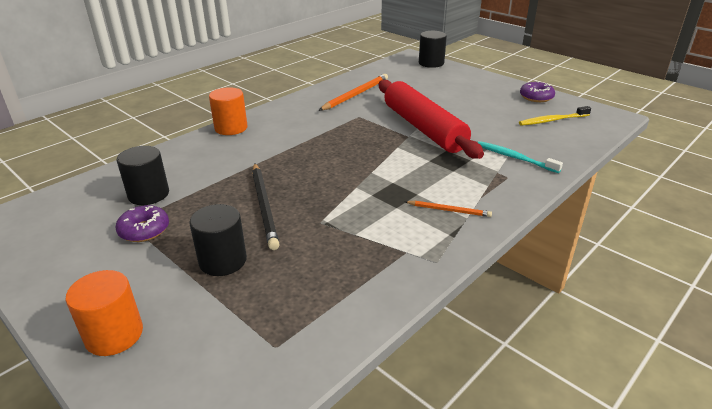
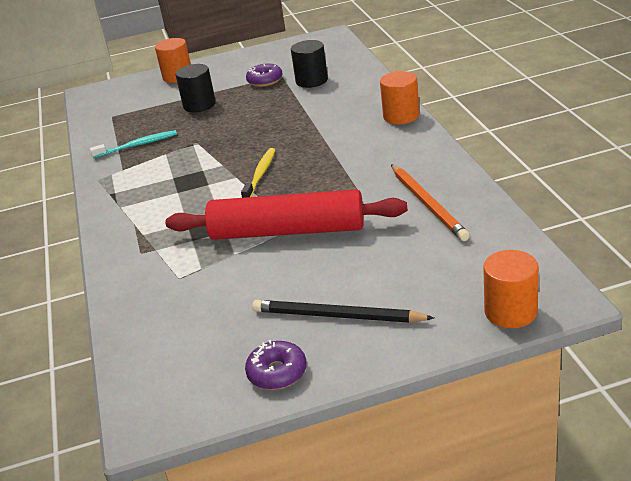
camera: 125 degrees right, 0 degrees up
(264, 206) = (243, 123): black pencil -> black pencil (337, 316)
(431, 63) = (510, 312): black cylinder -> orange cylinder
(449, 210) = (139, 202): orange pencil -> none
(514, 158) = (163, 272): turquoise toothbrush -> turquoise toothbrush (137, 145)
(552, 120) = (200, 348): yellow toothbrush -> yellow toothbrush (260, 174)

